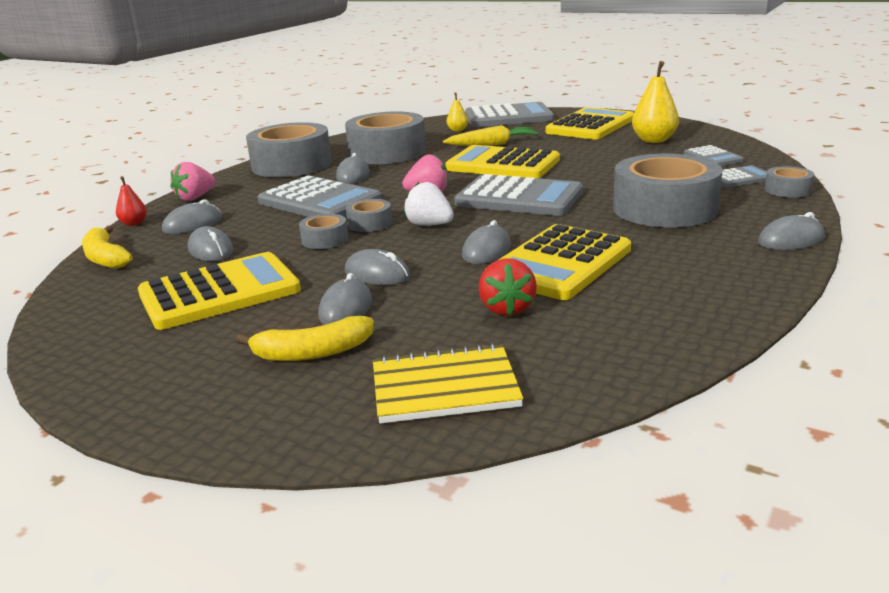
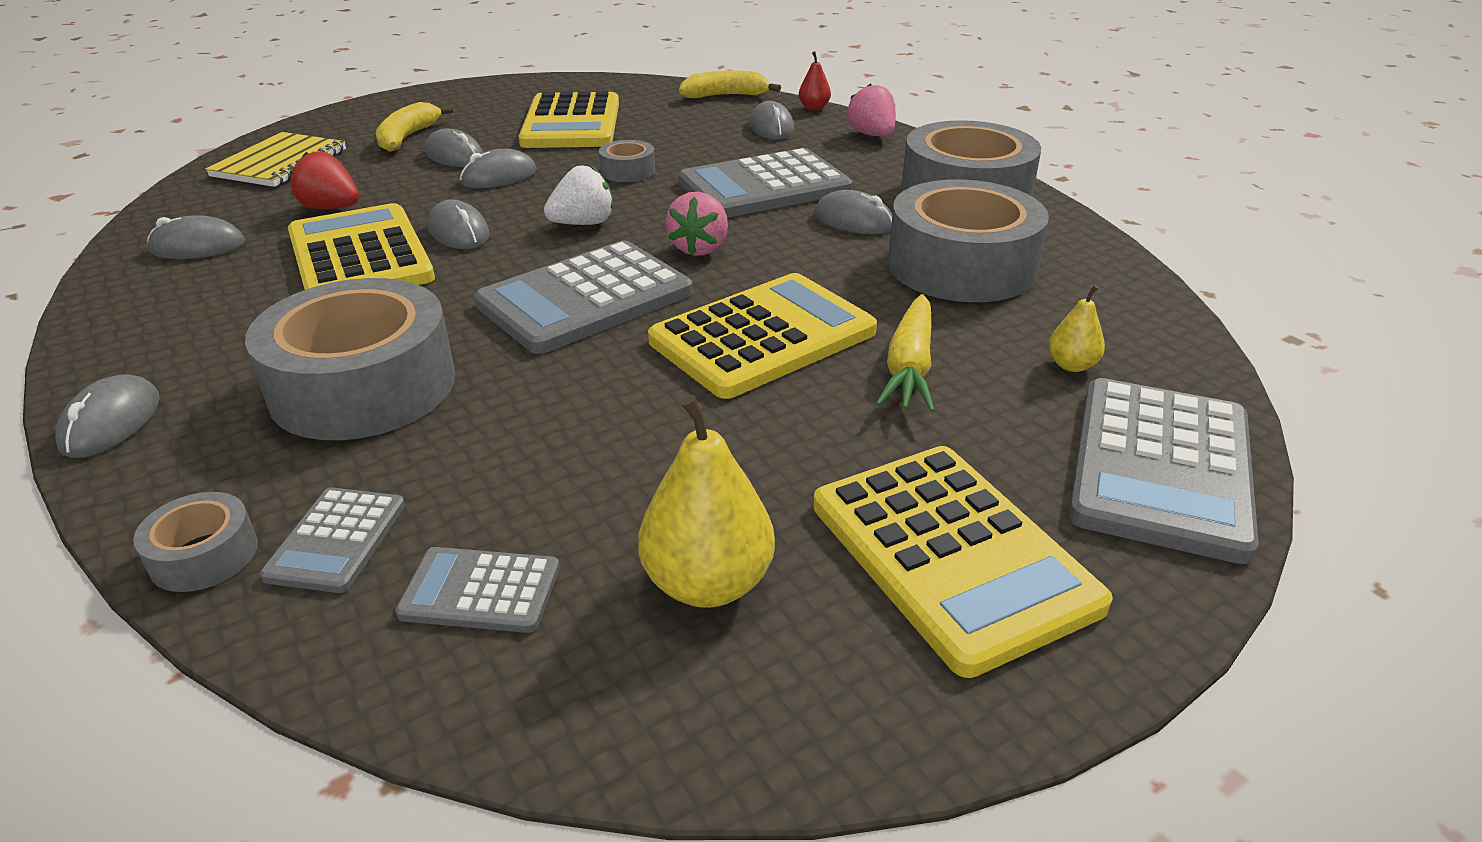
camera: 115 degrees right, 10 degrees up
(211, 250) = (680, 128): grey mouse -> grey mouse (198, 247)
(370, 223) = (641, 197): grey tape -> none

